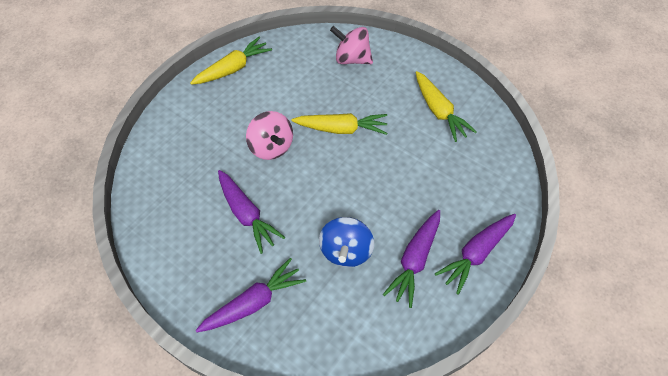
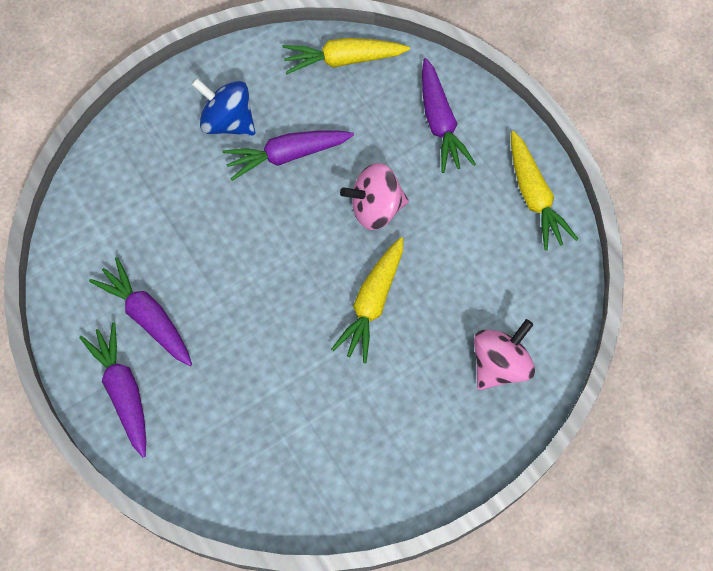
camera: 110 degrees right, 10 degrees up
(253, 302) = (176, 135): purple carrot -> purple carrot (440, 122)
(346, 251) = (193, 246): blue spinning top -> blue spinning top (227, 121)
(438, 111) = (353, 448): yellow carrot -> yellow carrot (343, 60)

